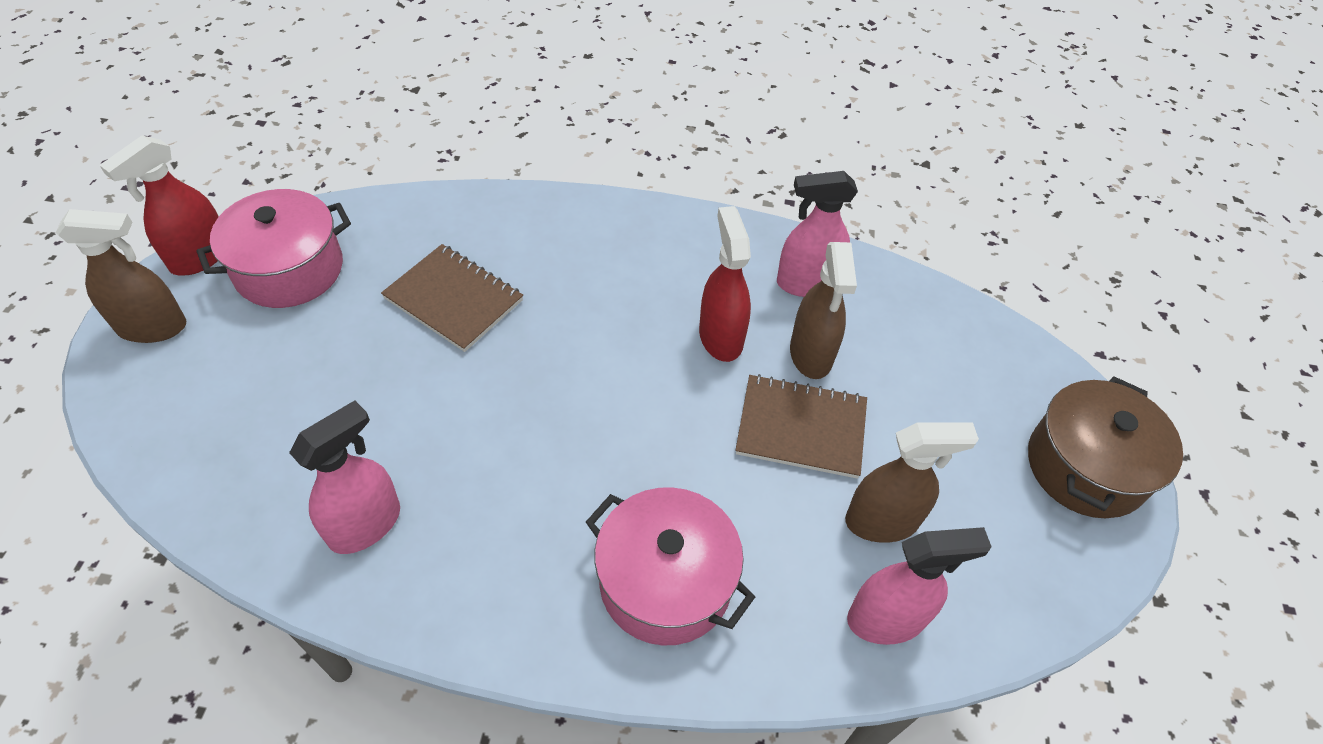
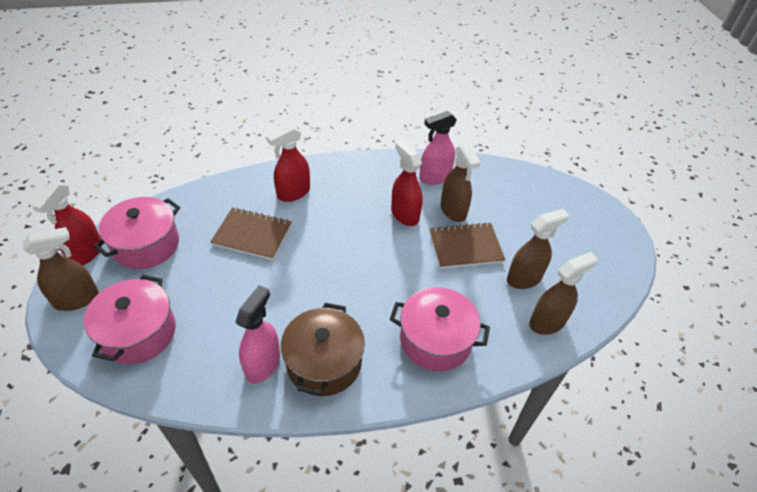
camera: 20 degrees left, 5 degrees down
(210, 409) = (138, 333): none -> pink pot
(552, 246) = (293, 193): none -> red spray bottle
(886, 619) = (547, 322): pink spray bottle -> brown spray bottle
(1085, 466) = (602, 226): brown pot -> brown pot (324, 362)

